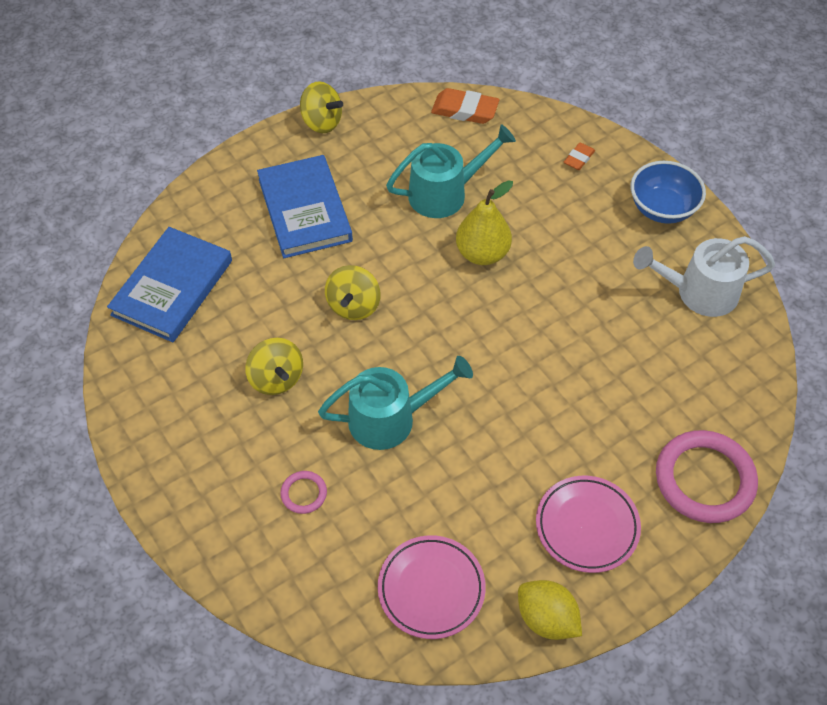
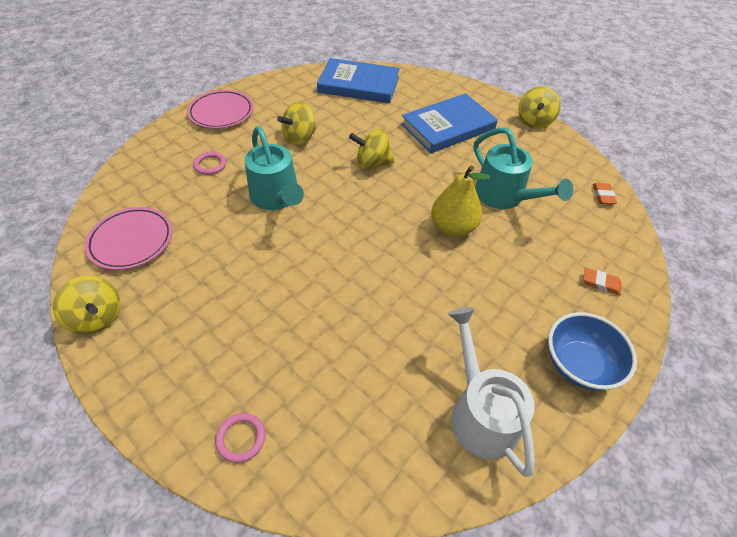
camera: 75 degrees right, 5 degrees down
(465, 110) = (603, 196): orange eraser -> orange eraser, size x0.57
(546, 619) = (97, 317): yellow lemon -> yellow spinning top
(587, 526) = (185, 337): pink plate -> pink plate (221, 113)
(704, 479) = (241, 438): pink ring -> pink ring, size x0.46

